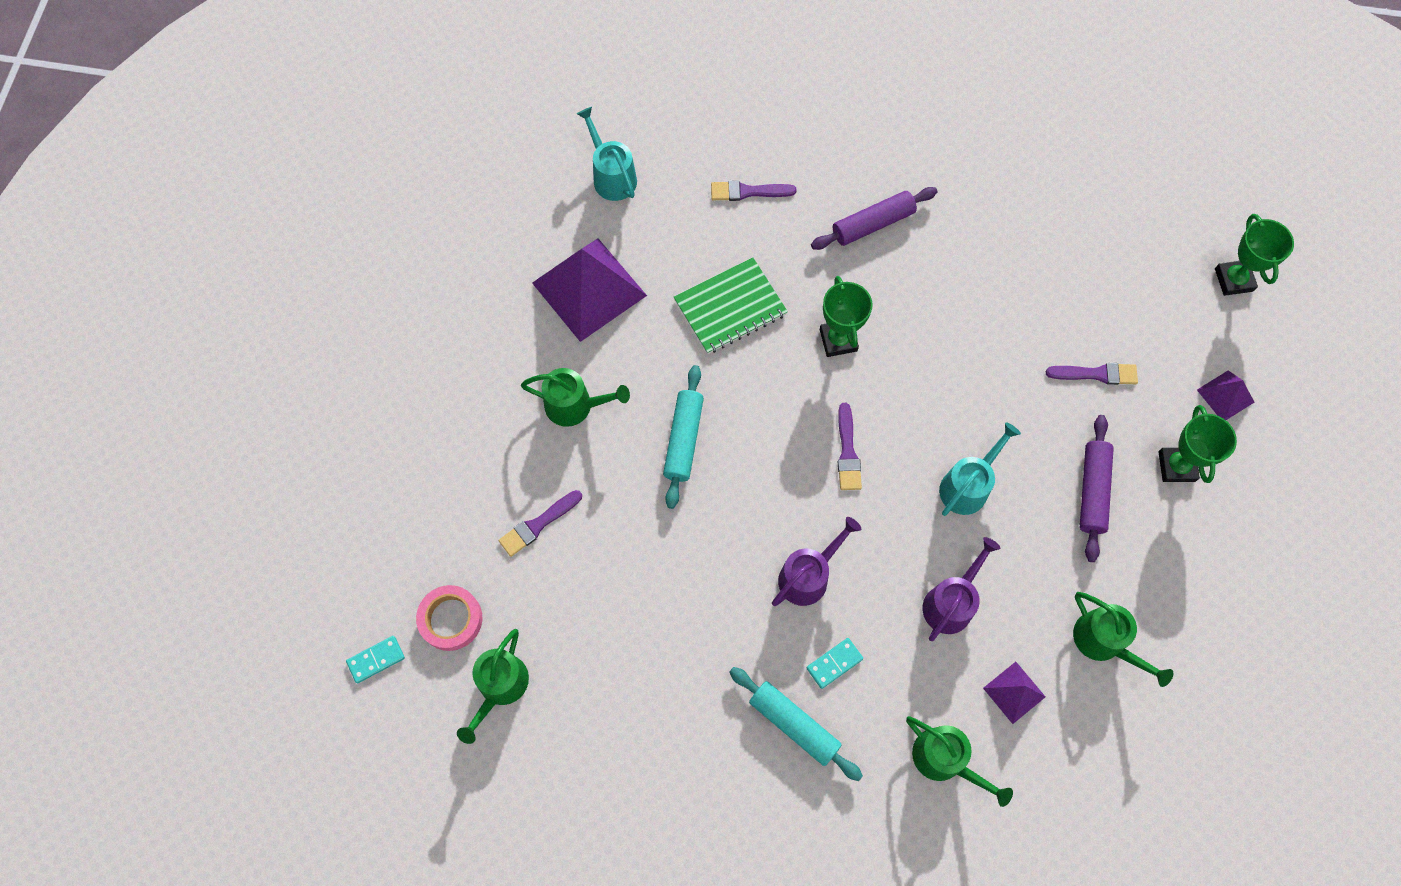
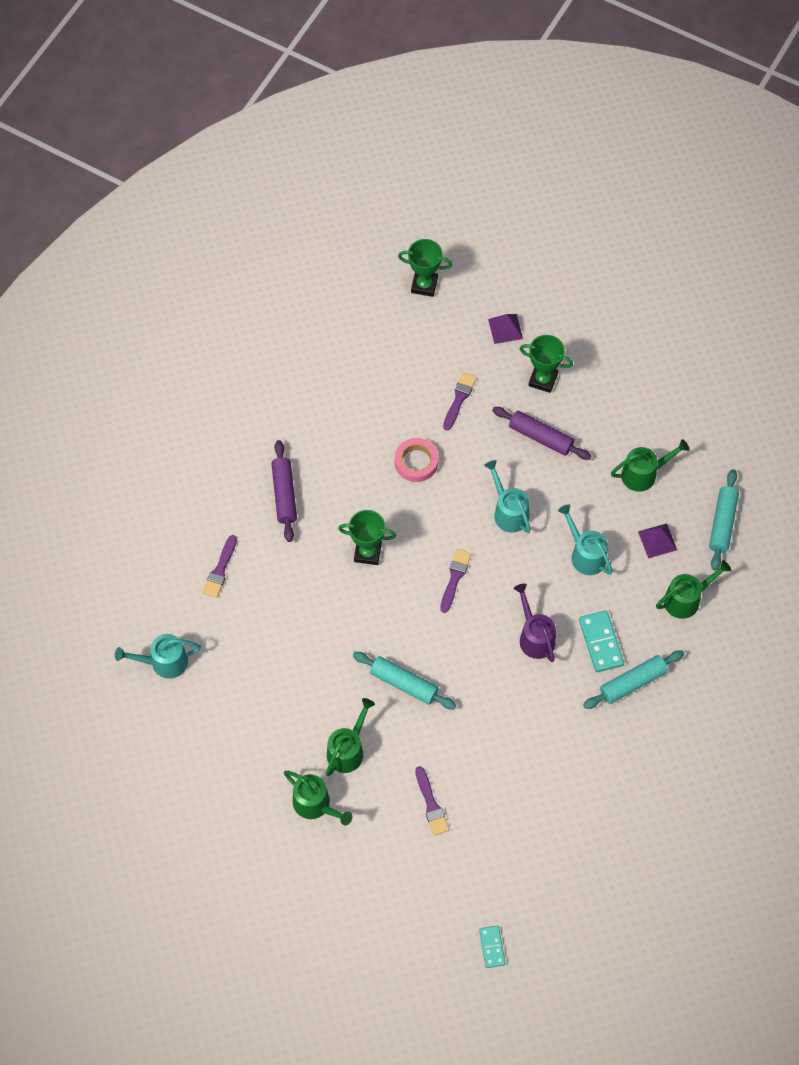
camera: 70 degrees left, 5 degrees down
(451, 619) = (480, 886): pink tape -> pink tape (416, 462)
(500, 687) = (541, 866): green watering can -> green watering can (315, 804)
(589, 289) = (255, 710): purple pyramid -> none
(730, 307) = (312, 616): green notebook -> none
(834, 663) = (600, 642): turquoise domino -> turquoise domino, size x1.59
(847, 452) = (455, 578): purple brush -> purple brush turned 90 degrees counterclockwise
(951, 603) = (585, 554): purple watering can -> turquoise watering can
(1081, 775) = (722, 523): none -> turquoise rolling pin

